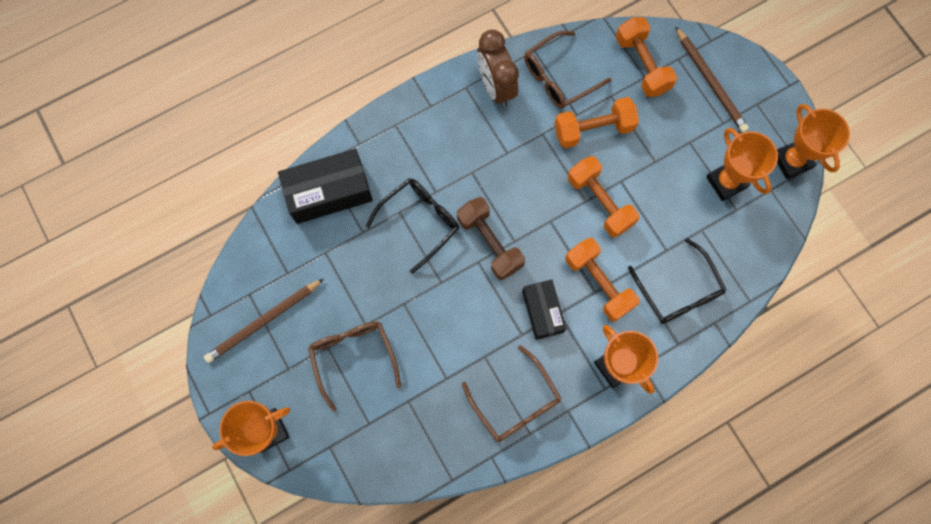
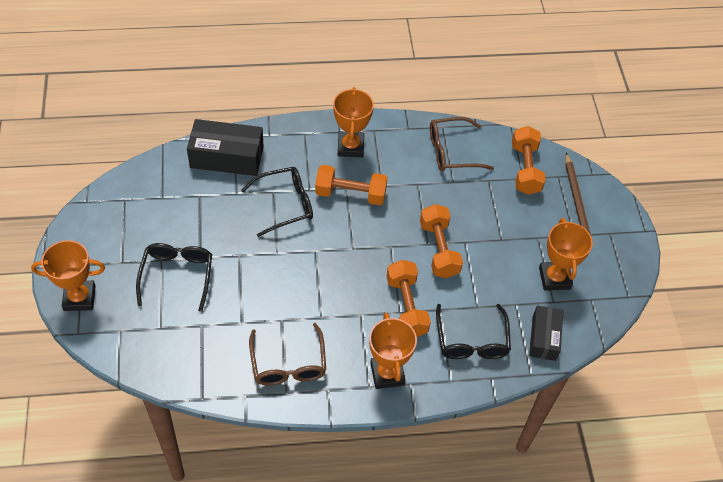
camera: 20 degrees right, 20 degrees down
(263, 321) = (123, 222): brown pencil -> none
(353, 357) = (177, 275): brown glasses -> black glasses
(489, 243) = (332, 241): brown dumbbell -> none
(496, 87) = (398, 139): brown clock -> none
(542, 311) = (348, 307): black box -> black box (544, 338)
(593, 129) = (461, 197): orange dumbbell -> orange dumbbell (350, 194)
(792, 161) = (620, 285): orange trophy -> orange trophy (350, 147)

